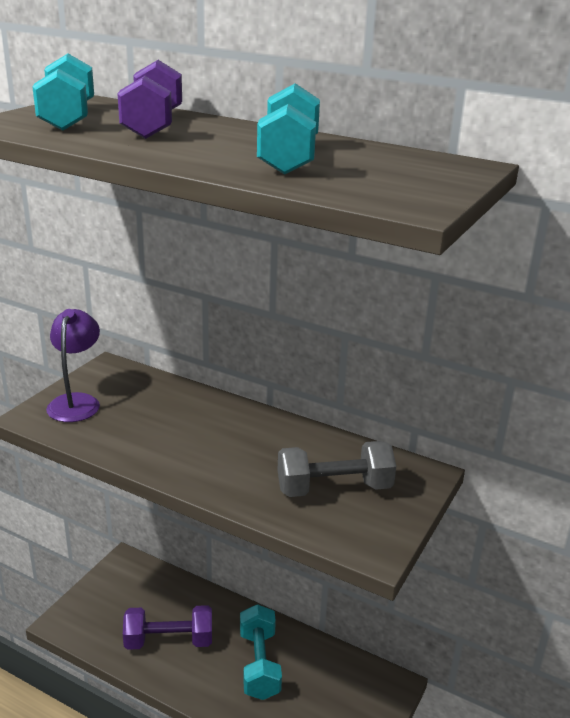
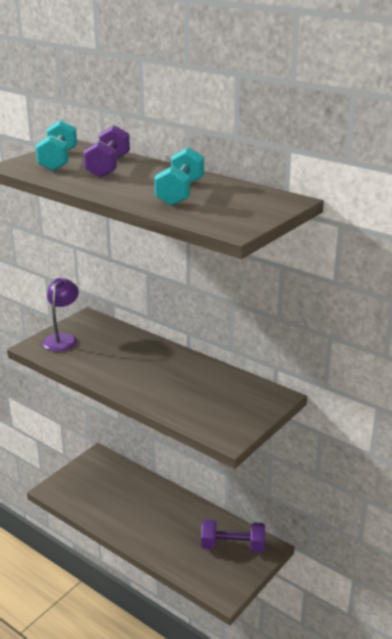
camera: 10 degrees right, 0 degrees up
(169, 641) = (120, 507): purple dumbbell -> purple dumbbell (232, 546)
(259, 664) = (178, 527): turquoise dumbbell -> none
(334, 489) = (215, 401): grey dumbbell -> none

